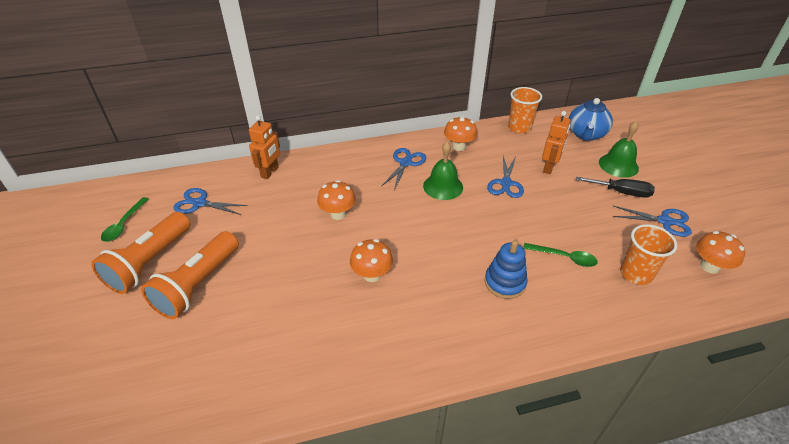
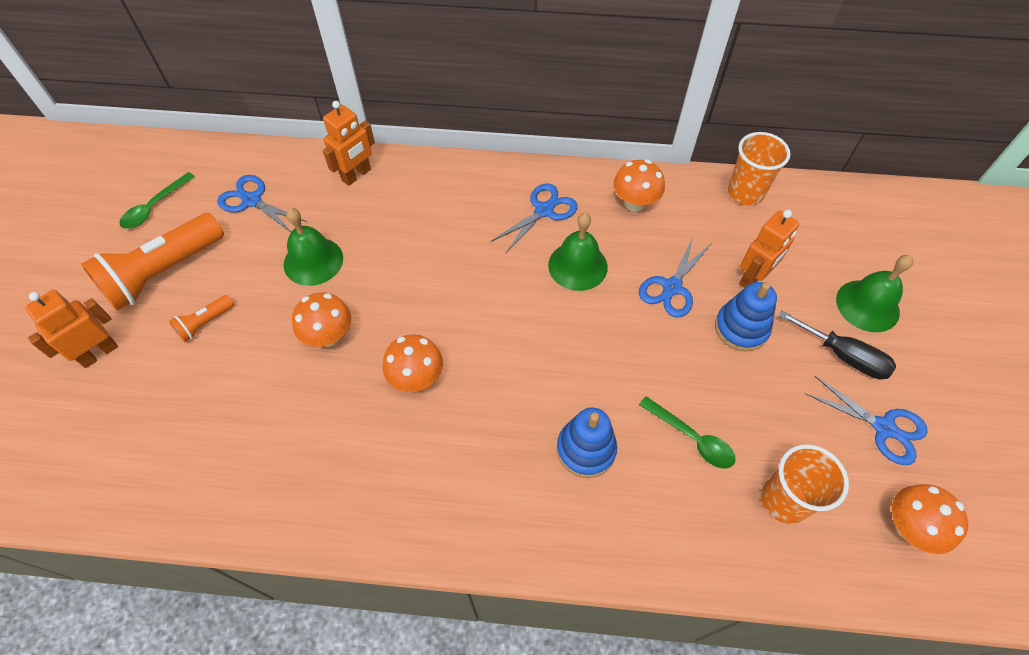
camera: 20 degrees right, 15 degrees up
(118, 327) = (99, 353): none -> orange robot
(198, 285) = (205, 323): orange flashlight -> orange flashlight, size x0.46
(263, 227) = (313, 261): none -> green bell
(338, 214) = (415, 269): orange mushroom -> orange mushroom (329, 336)
(557, 194) = (741, 328): none -> blue stacking toy
(586, 134) = (846, 234): blue teapot -> none

